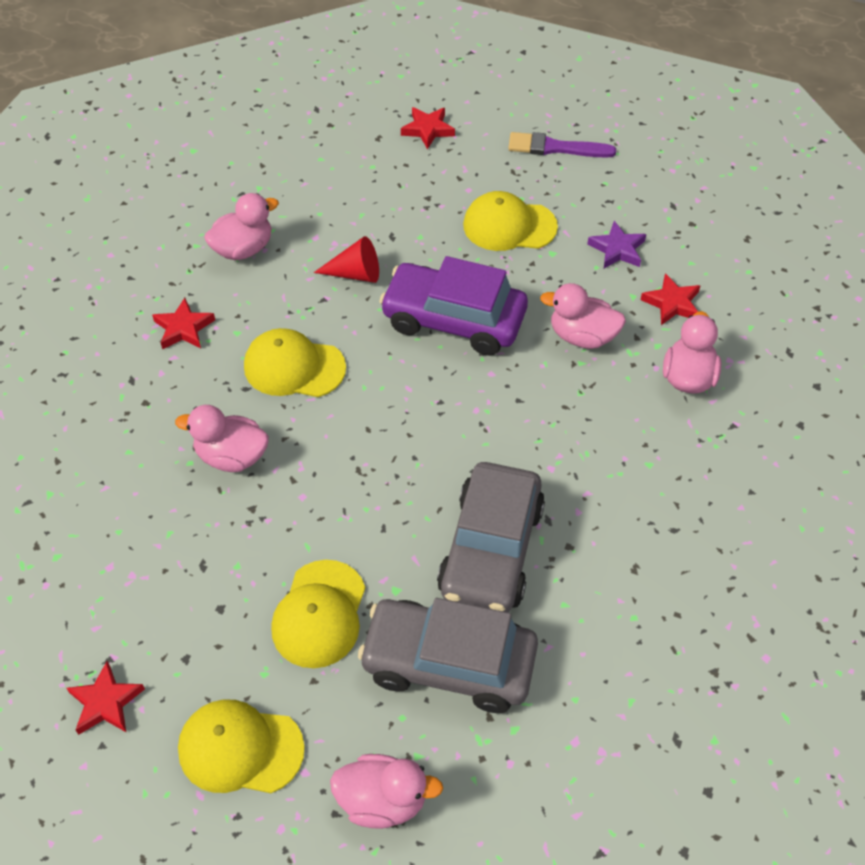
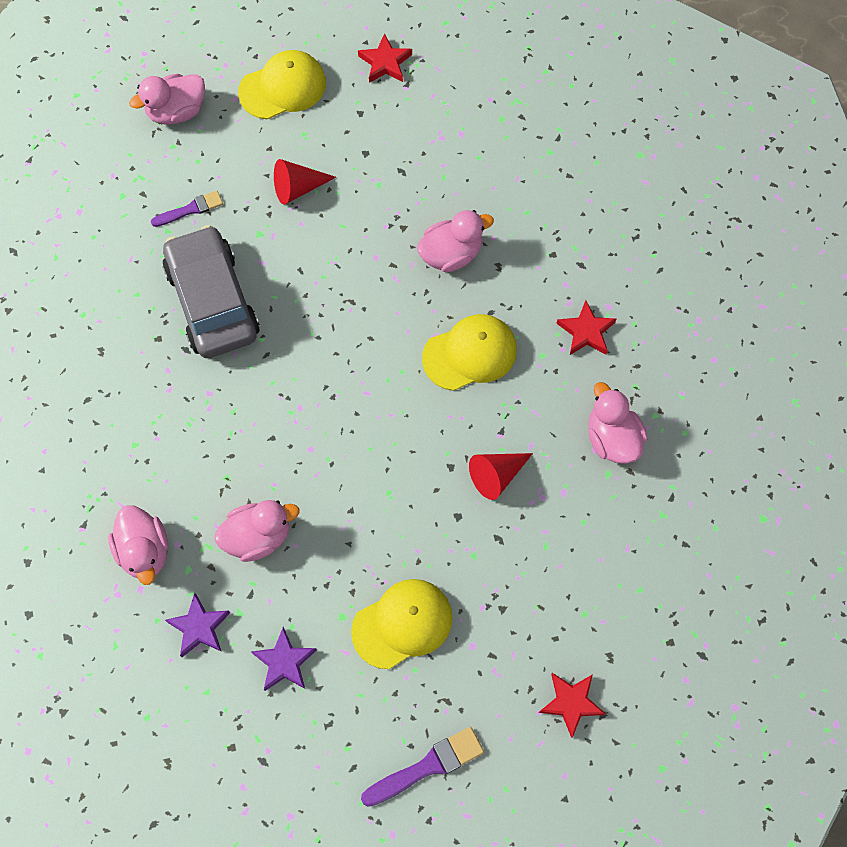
camera: 145 degrees right, 15 degrees up
(243, 249) = (612, 438): pink duck -> pink duck turned 135 degrees clockwise
(319, 614) = (298, 188): yellow cap -> red cone
(448, 663) = (190, 209): grey car -> purple brush
(454, 320) = (378, 482): purple car -> none
(672, 303) = (199, 627): red star -> purple star

